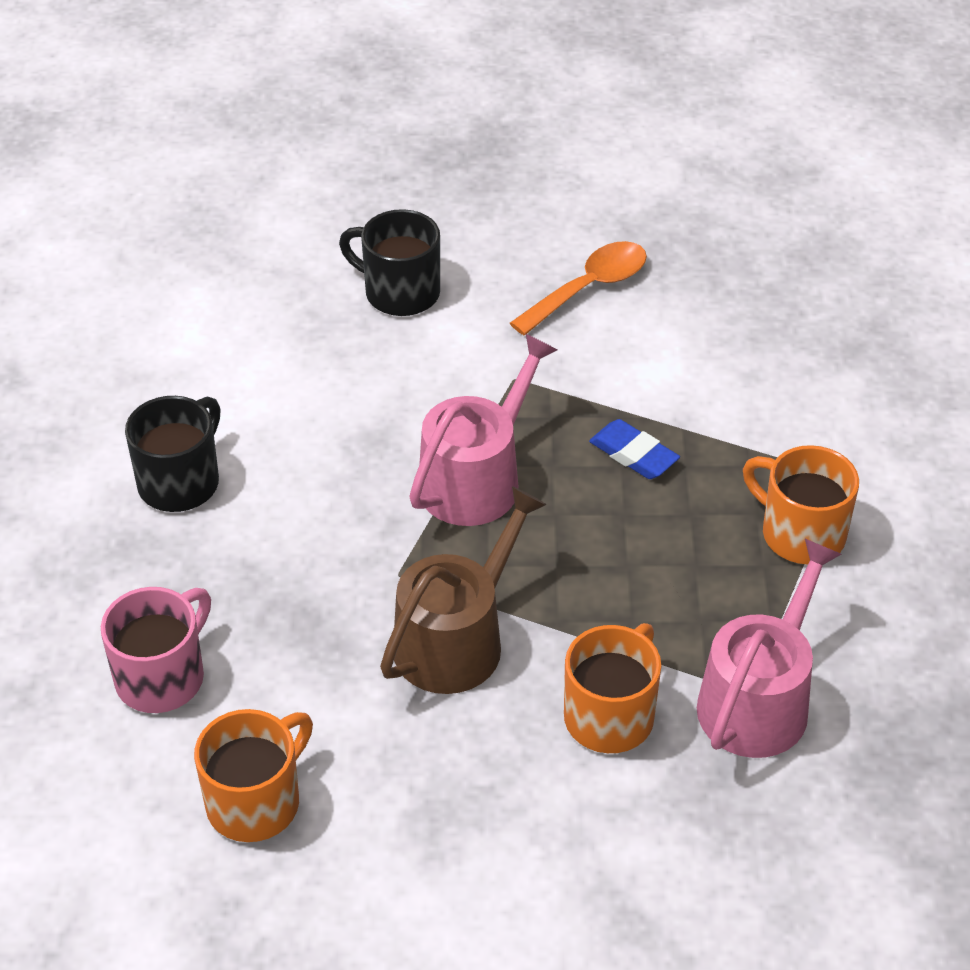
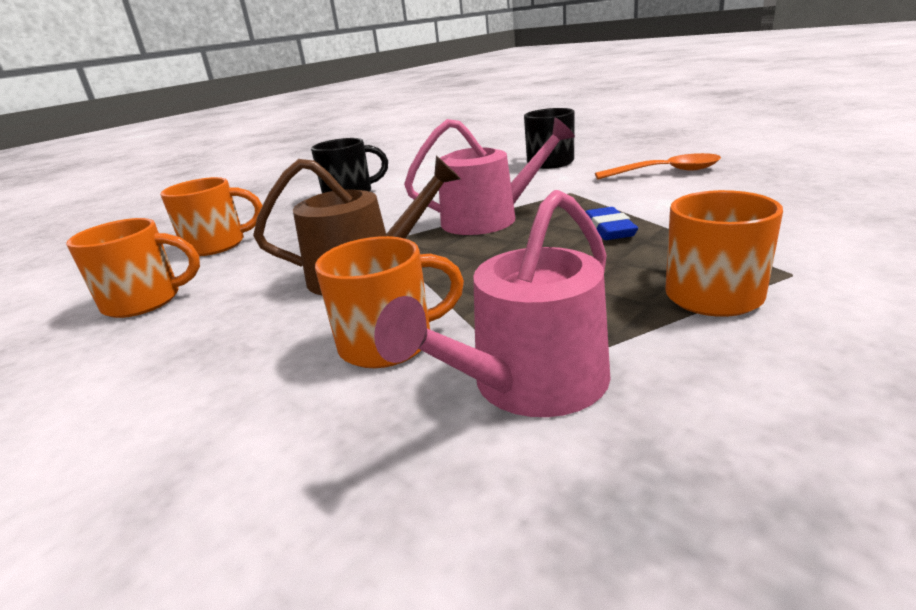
camera: 45 degrees right, 20 degrees down
(162, 677) = (217, 245): pink mug -> orange mug
(759, 699) = (529, 384): pink watering can -> pink watering can turned 150 degrees clockwise

